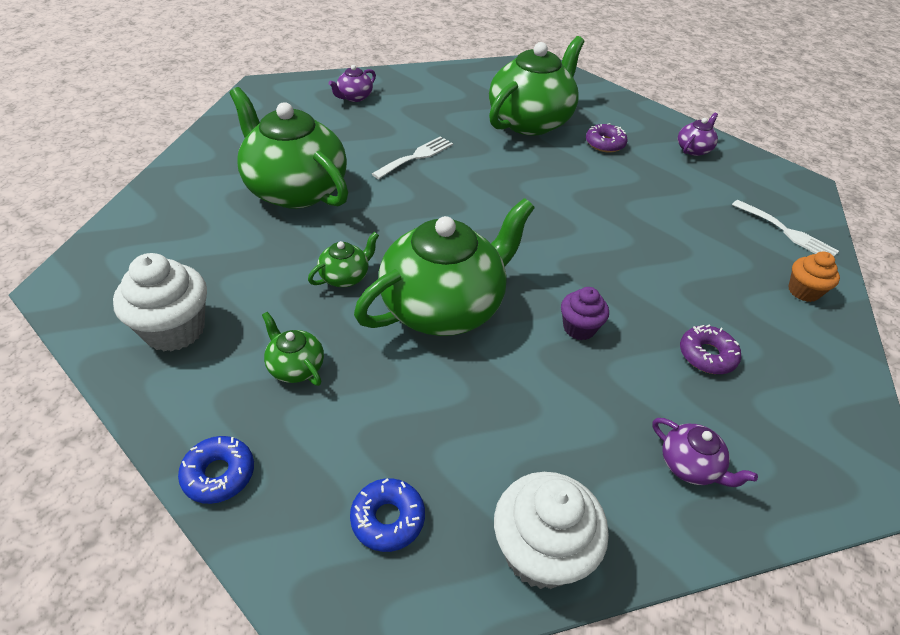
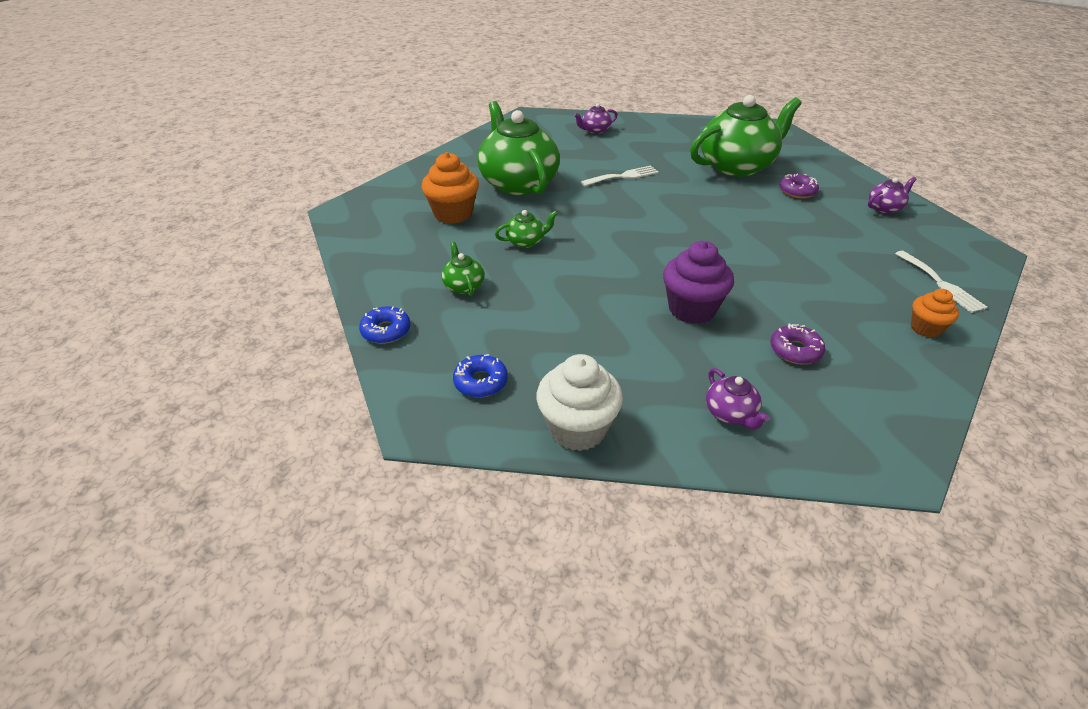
camera: 25 degrees right, 5 degrees down
(175, 330) = (396, 249): white cupcake -> none
(230, 254) = (453, 214): none -> orange cupcake
(444, 306) = (590, 273): green teapot -> none
(579, 328) = (692, 309): purple cupcake -> purple cupcake, size x1.70

